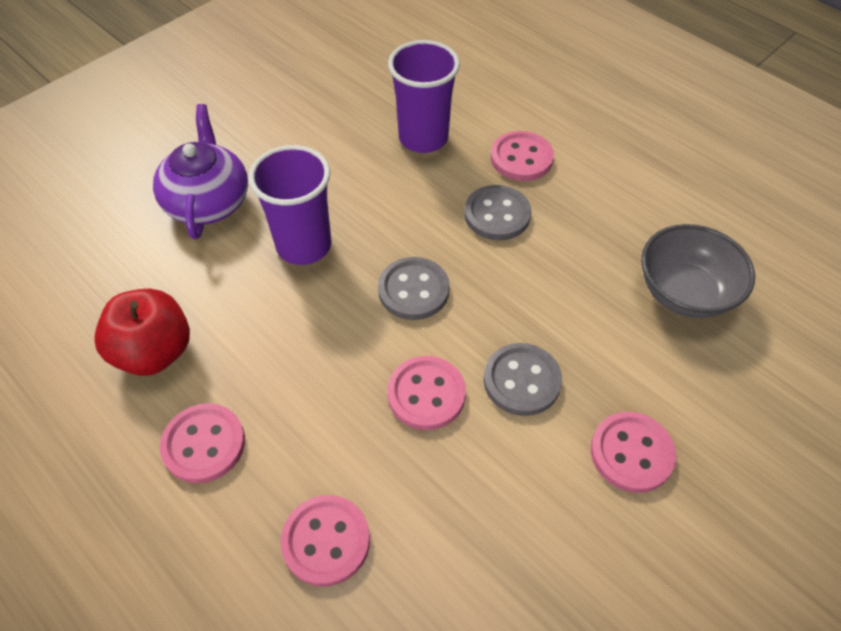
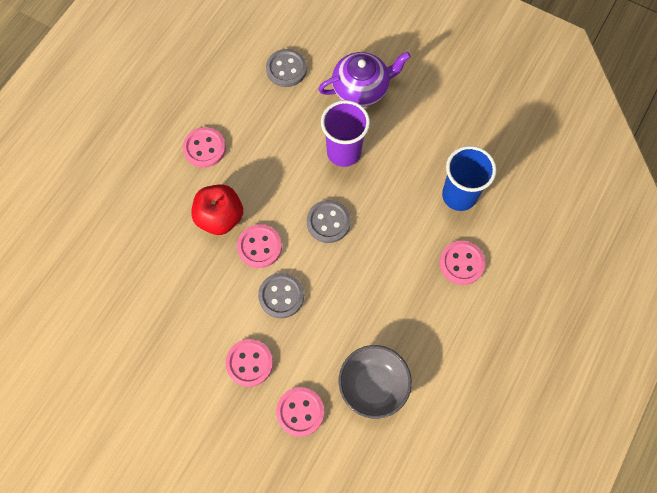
camera: 75 degrees right, 15 degrees up
(154, 352) = (251, 104): red apple -> red apple (220, 217)
(326, 541) = (167, 221): pink button -> pink button (300, 412)
(423, 138) = (459, 195): purple cup -> blue cup
(497, 215) = (404, 257): grey button -> grey button (286, 69)

